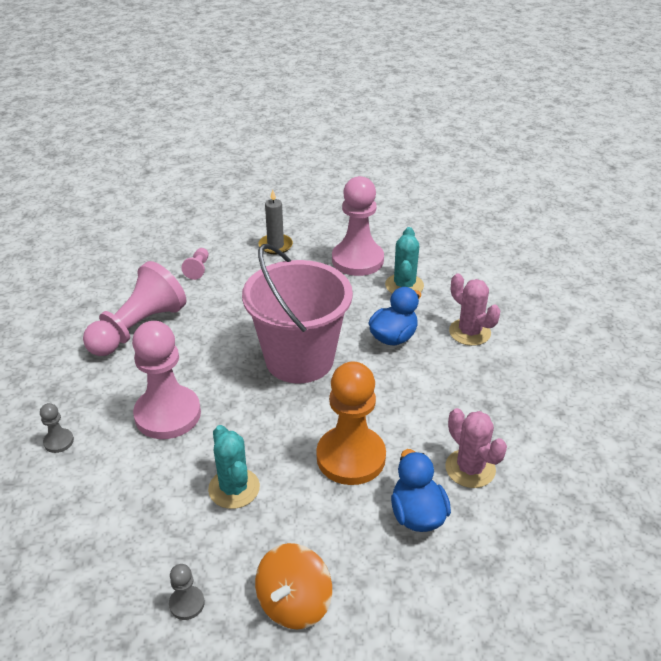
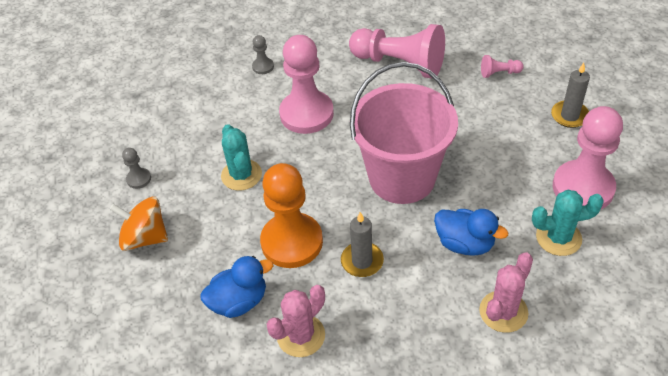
camera: 80 degrees right, 10 degrees up
(234, 488) = (241, 175): turquoise cactus -> turquoise cactus turned 75 degrees counterclockwise
(392, 407) = (362, 261): none -> grey candle

